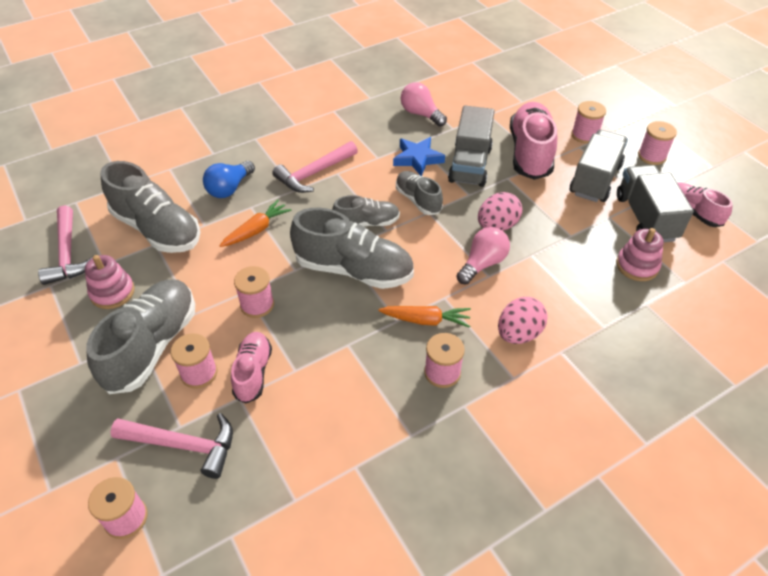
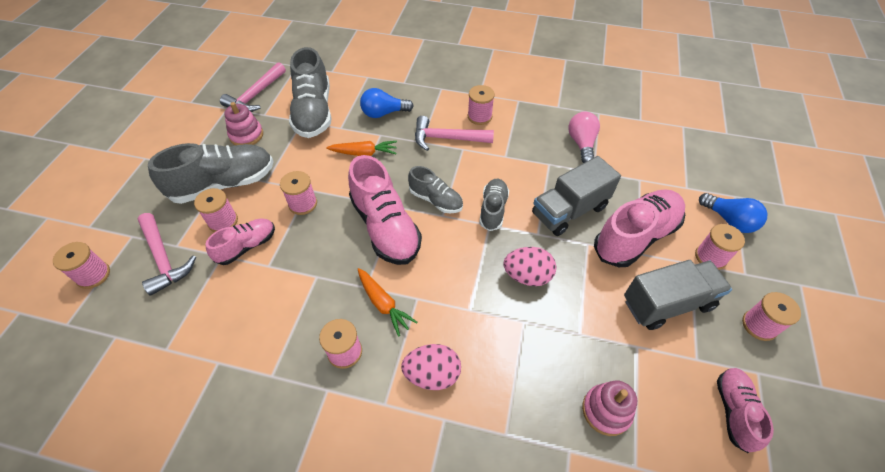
camera: 45 degrees right, 5 degrees up
(318, 141) = (479, 116): none -> pink spool
(354, 270) = (385, 227): grey shoe -> pink shoe
(417, 159) = (533, 177): blue star -> none
(482, 264) = (477, 296): pink light bulb -> none
(568, 106) = (729, 220): none -> blue light bulb
(645, 218) = (673, 376): grey truck -> none

